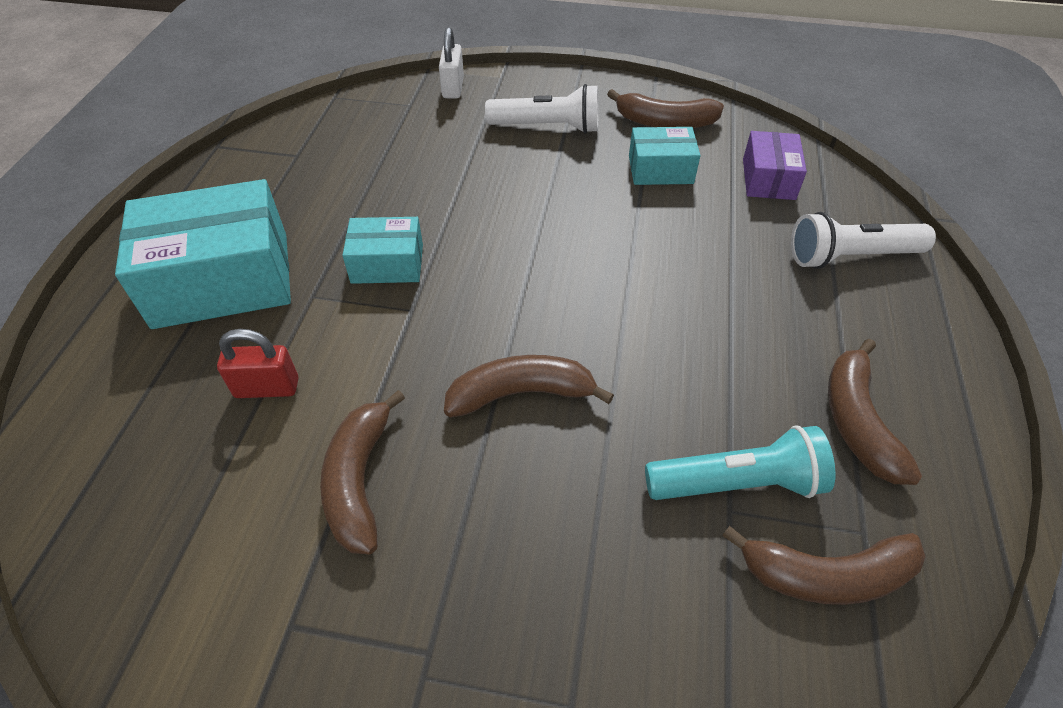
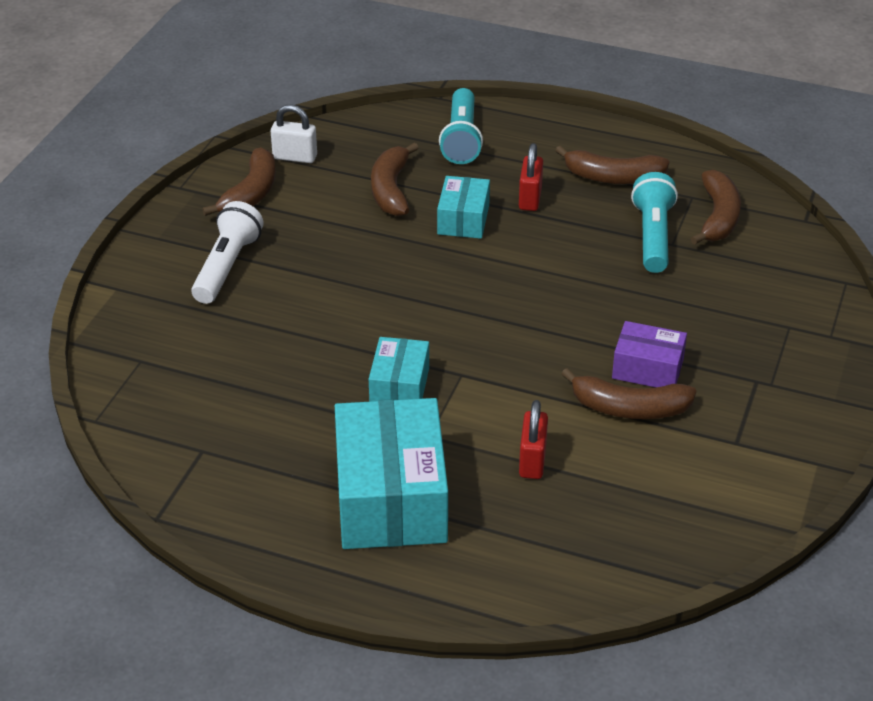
camera: 80 degrees left, 10 degrees down
(453, 88) = (122, 325): white padlock -> white padlock (295, 157)
(521, 394) = (563, 321): brown banana -> brown banana (391, 190)
(660, 170) = (322, 209): turquoise box -> turquoise box (463, 219)
(761, 334) = (530, 198): none -> red padlock
(768, 179) = (356, 155): purple box -> purple box (647, 369)
(851, 256) = (461, 139): white flashlight -> turquoise flashlight

